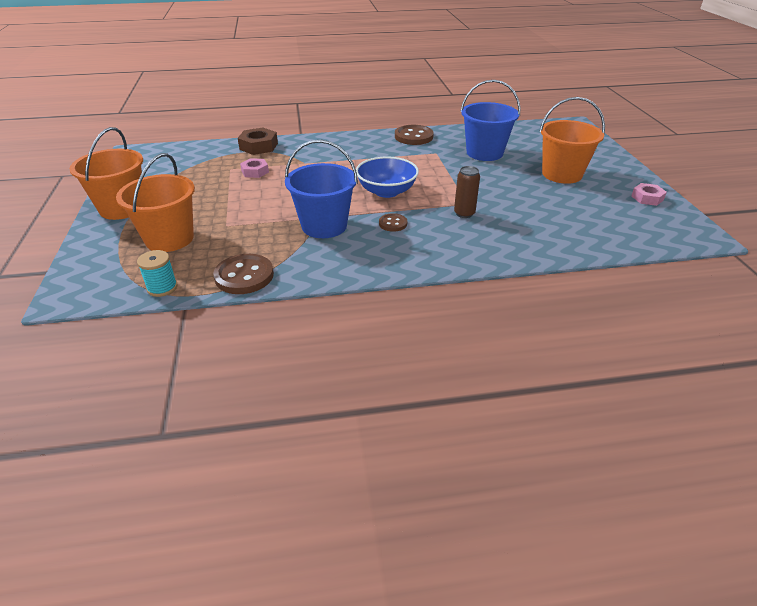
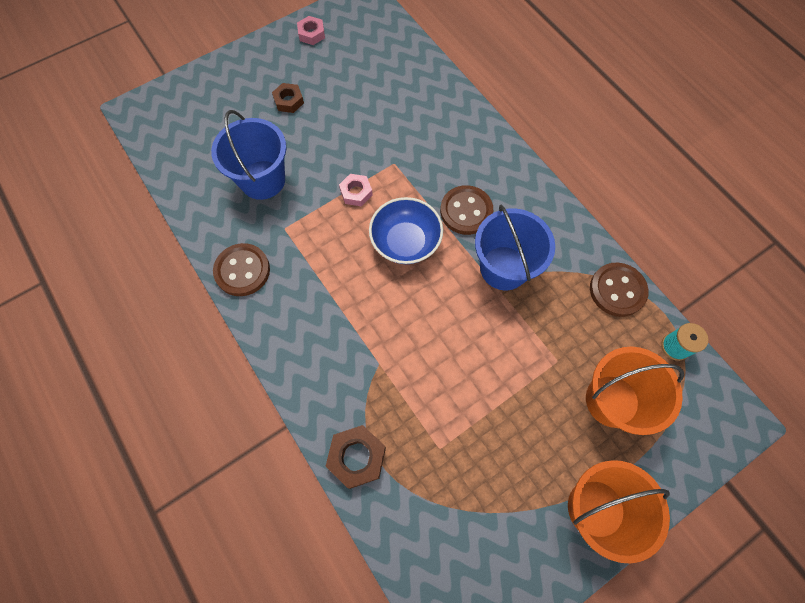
camera: 115 degrees left, 30 degrees up
(255, 172) = (431, 411): pink nut -> pink nut (356, 192)
(393, 223) = (466, 211): brown button -> brown button, size x1.78
(464, 213) = (415, 160): brown can -> none
(562, 174) = (289, 101): orange bucket -> brown nut

